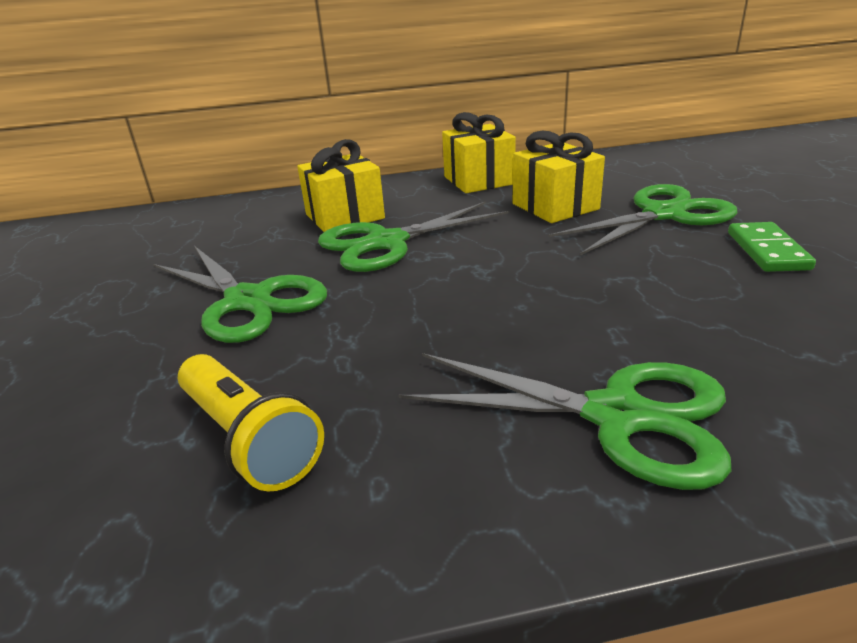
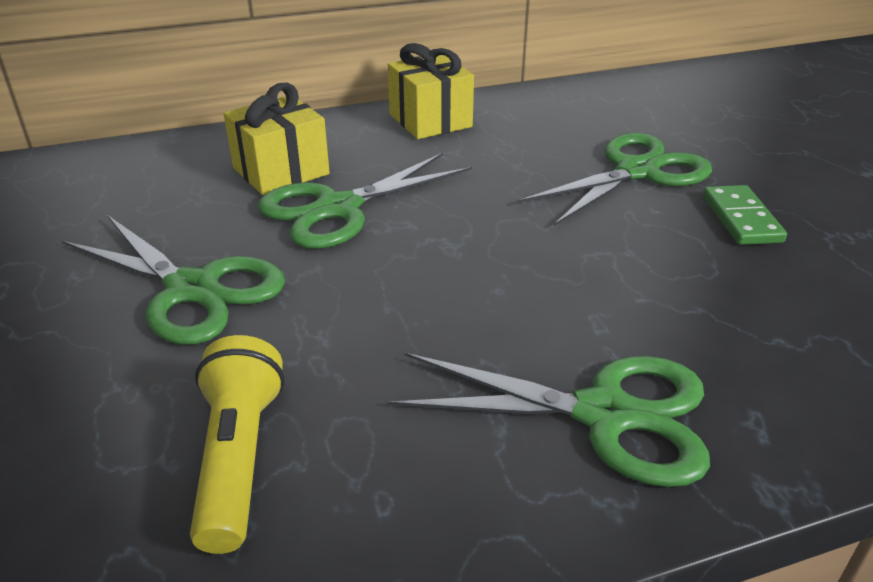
camera: 10 degrees left, 5 degrees up
(249, 439) = (238, 458): yellow flashlight -> yellow flashlight turned 135 degrees counterclockwise
(555, 206) = (521, 159): yellow gift -> none

